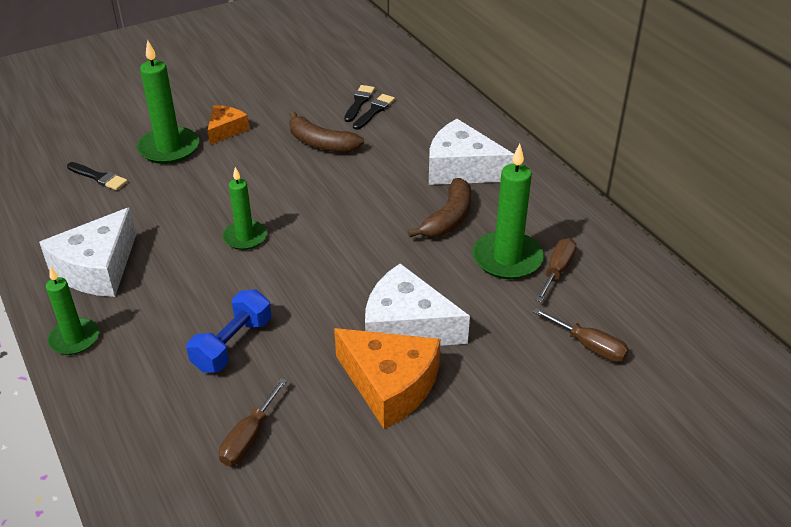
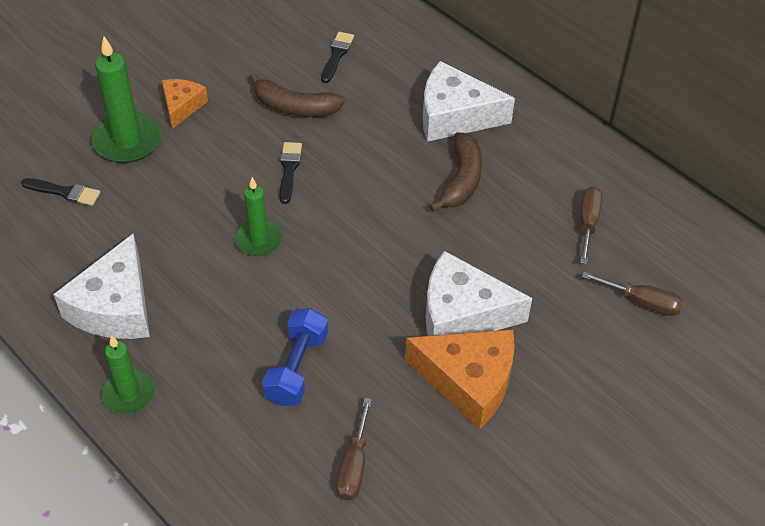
camera: 15 degrees left, 10 degrees up
(359, 102) = (316, 46): black brush -> black brush (289, 169)
(507, 258) = (535, 217): green candle -> none

